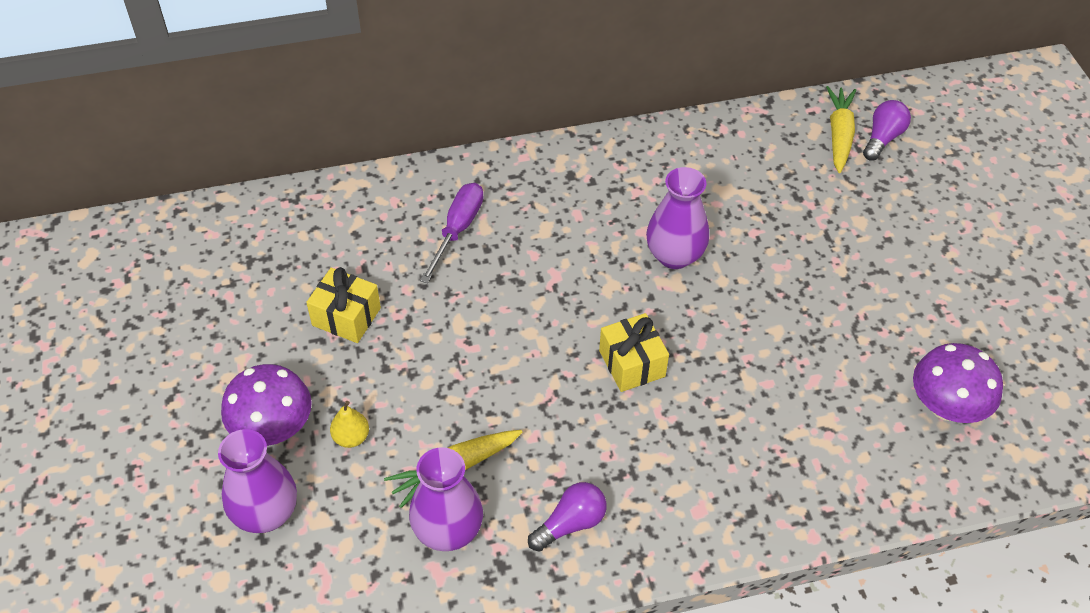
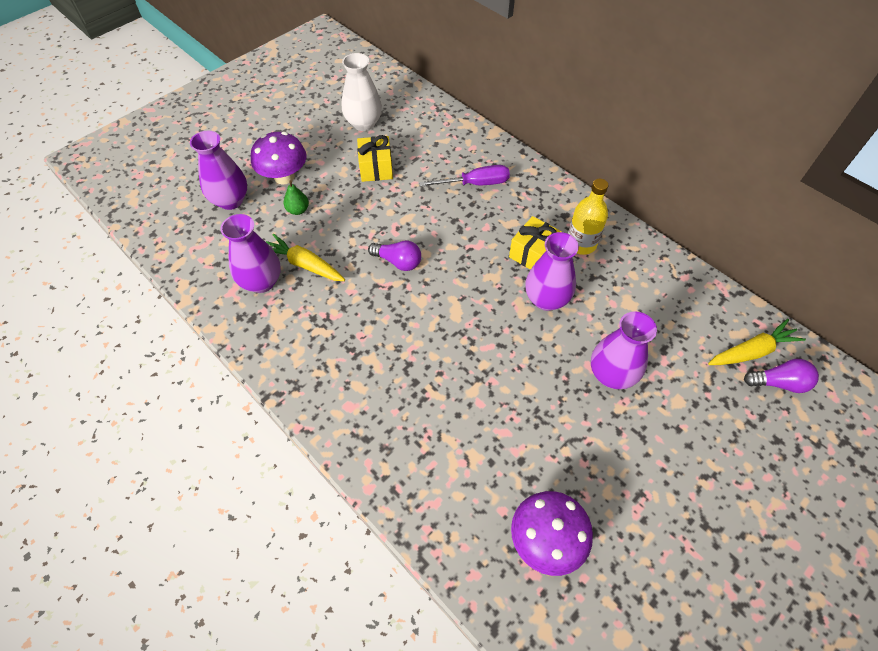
camera: 60 degrees right, 5 degrees up
(248, 292) = (364, 123): none -> white vase
(351, 437) = (298, 210): yellow pear -> green pear
(570, 523) = (299, 339): purple light bulb -> purple light bulb (398, 262)
(621, 184) = (581, 244): none -> yellow bottle
(632, 363) = (439, 316): yellow gift -> yellow gift (533, 253)
(800, 254) = (611, 374): none -> purple vase

